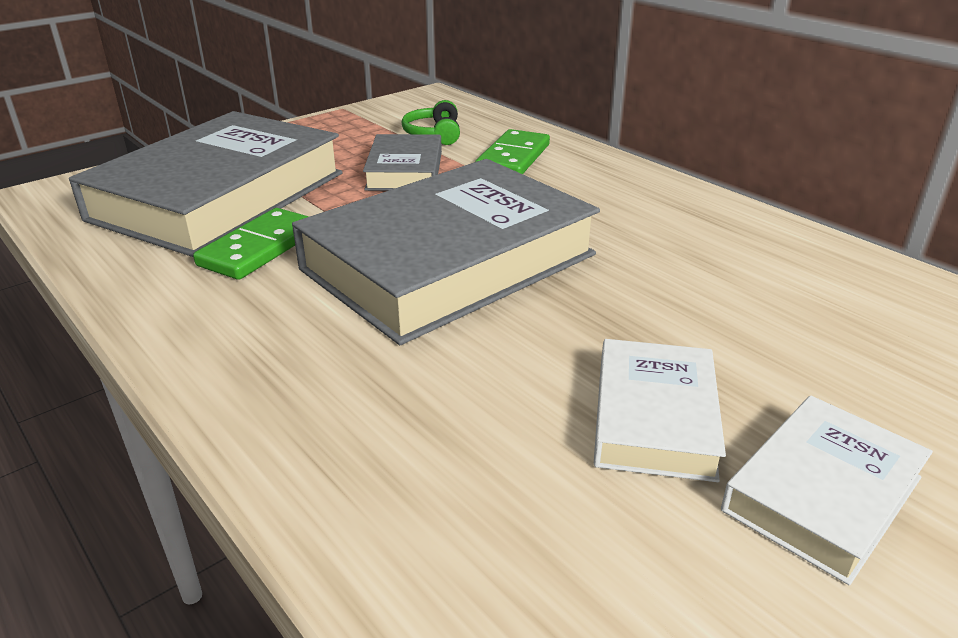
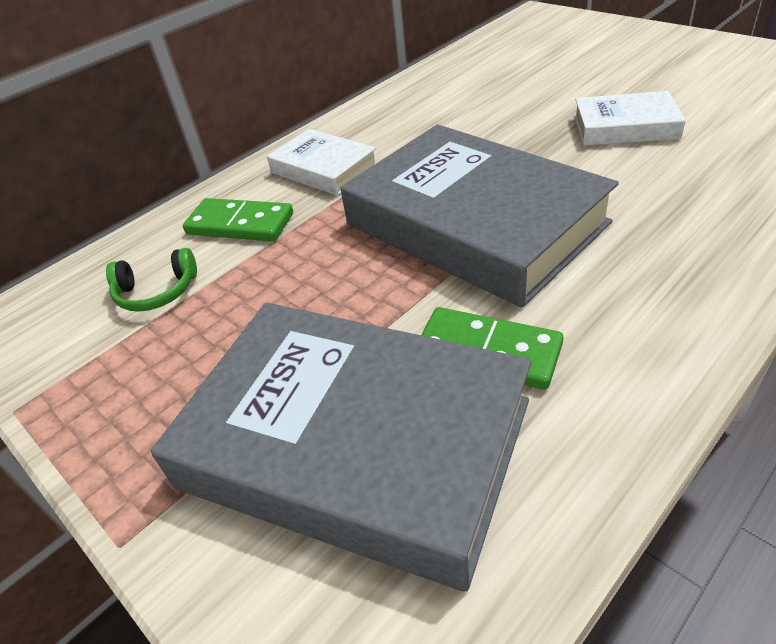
camera: 90 degrees left, 10 degrees up
(404, 171) = (271, 292): grey book -> none
(822, 494) = (652, 87): white book -> white book (324, 169)

